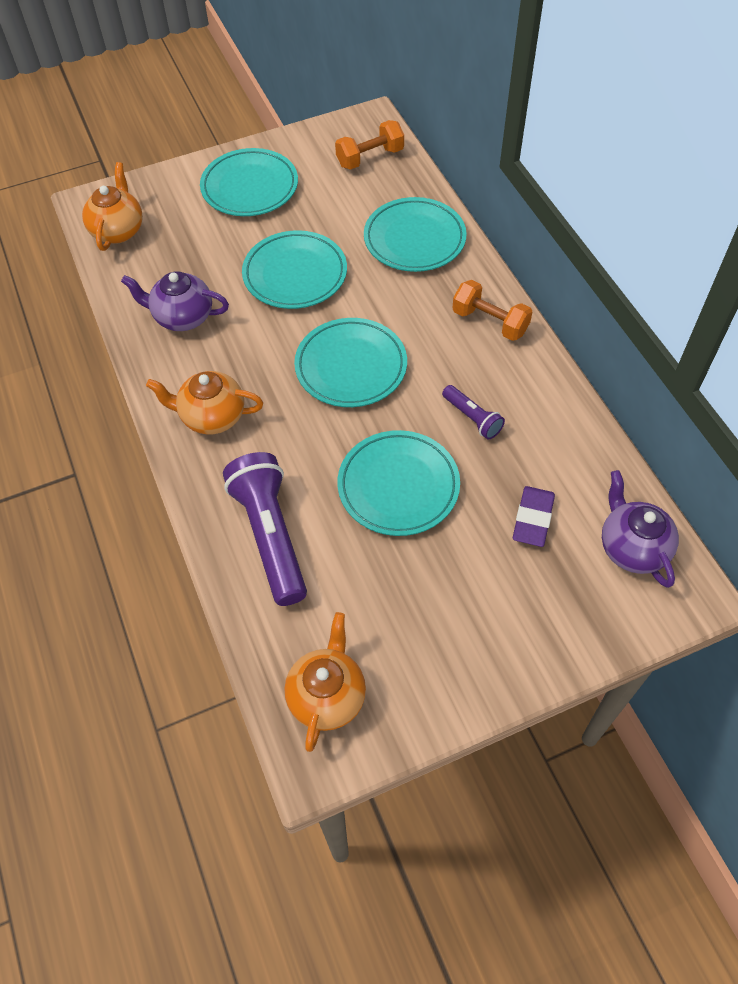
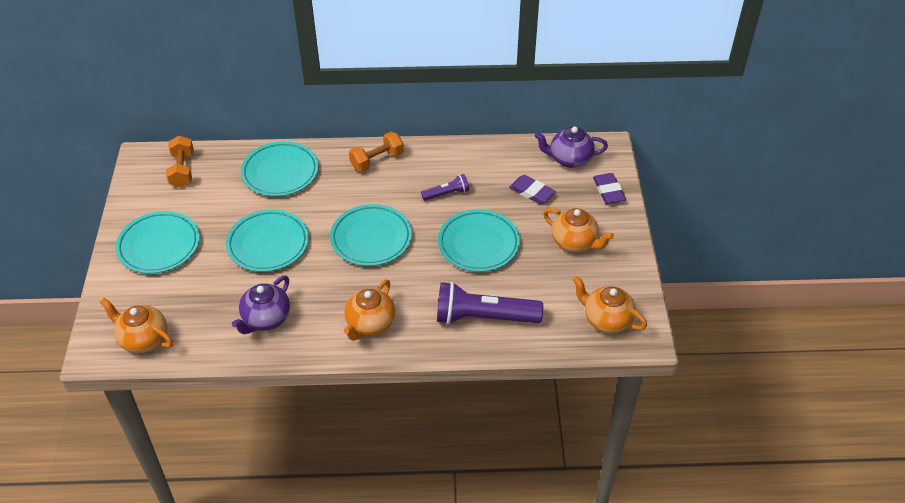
camera: 70 degrees left, 10 degrees down
(460, 607) = (575, 242): none -> orange teapot
(595, 623) = (608, 191): none -> purple eraser

